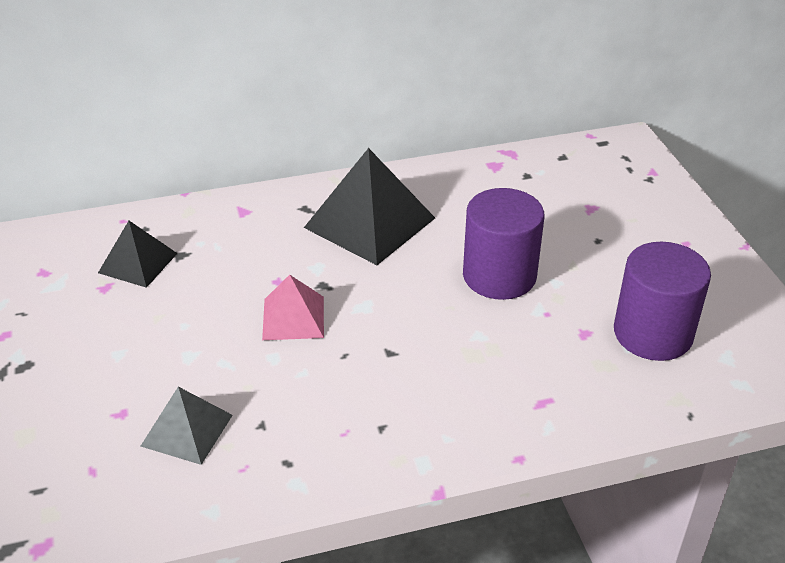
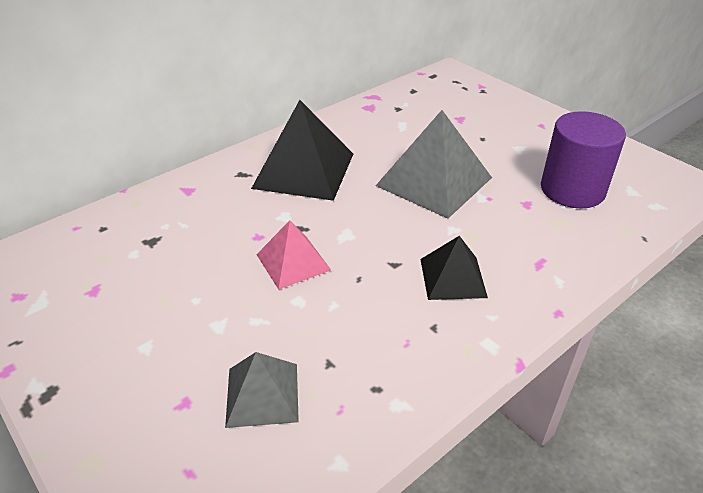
camera: 25 degrees left, 0 degrees up
(138, 263) = (114, 259): black pyramid -> black pyramid (452, 277)
(499, 276) = (434, 181): purple cylinder -> grey pyramid

